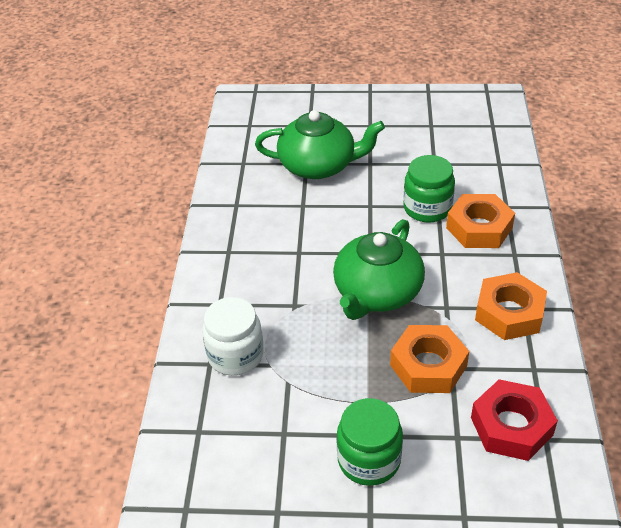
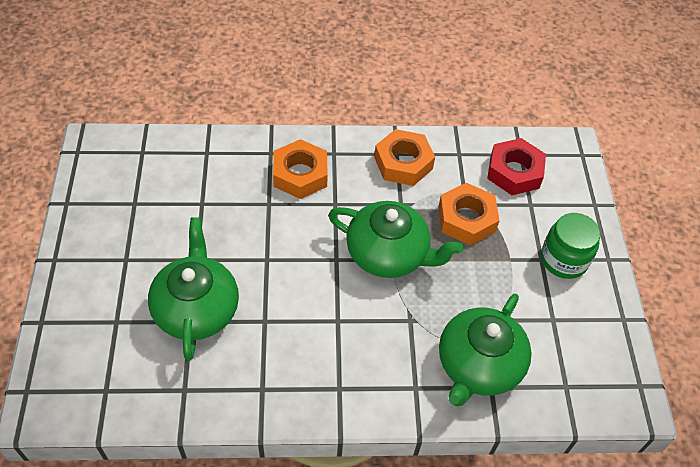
camera: 100 degrees left, 10 degrees up
(235, 355) = (478, 365): white jar -> green teapot
(427, 208) = (272, 212): green jar -> none

